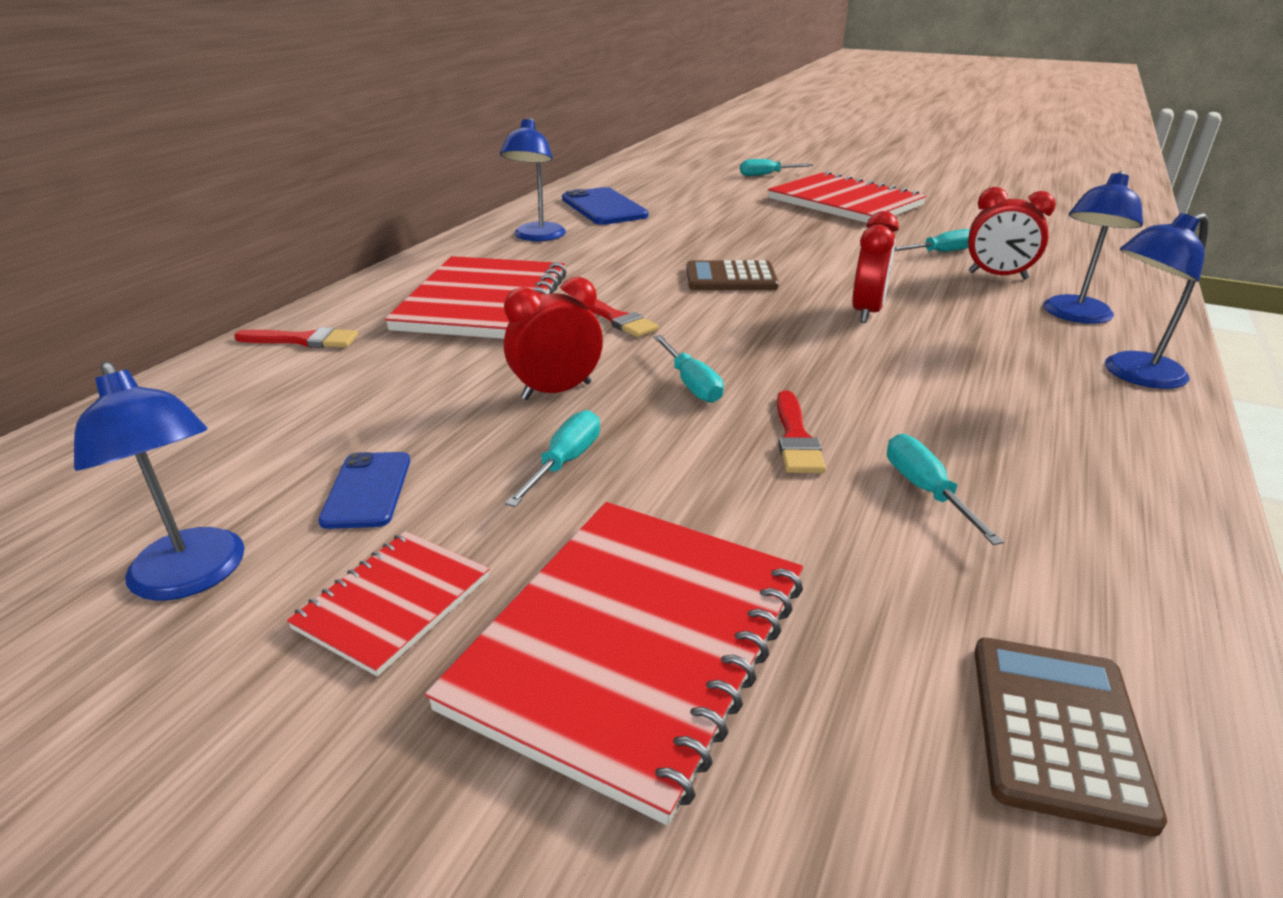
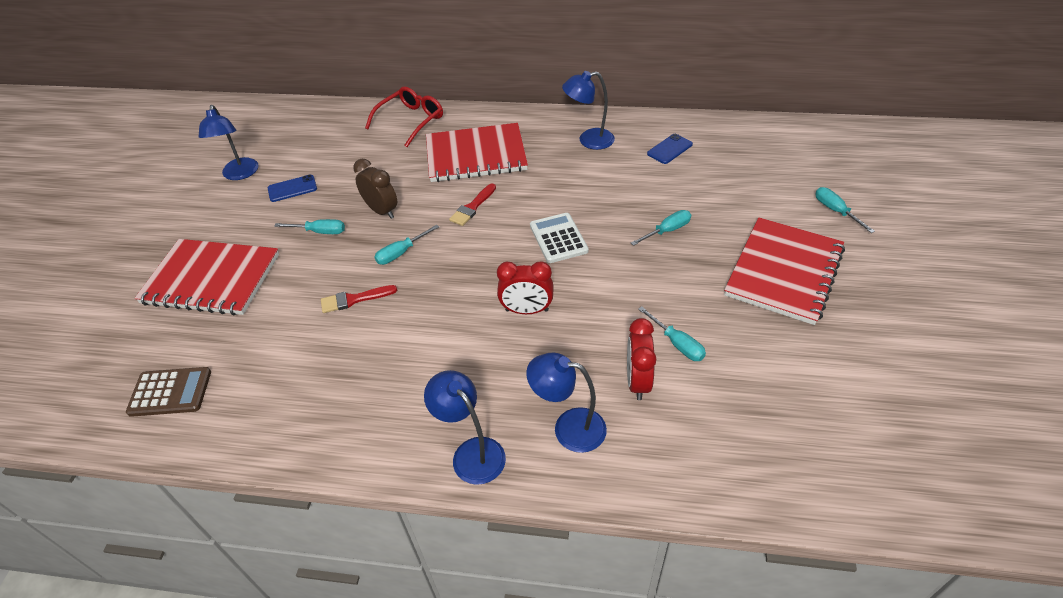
camera: 75 degrees right, 15 degrees up
(193, 577) = (240, 174): blue lamp -> blue lamp turned 45 degrees counterclockwise
(303, 340) = (410, 121): red brush -> red glasses
(393, 602) = (230, 219): red notebook -> none
(556, 391) = (381, 211): red clock -> brown clock
(604, 207) = (669, 149): blue phone -> blue phone, size x0.59
(731, 278) = (558, 238): brown calculator -> white calculator
(925, 490) = (314, 350): turquoise screwdriver -> turquoise screwdriver (667, 231)

